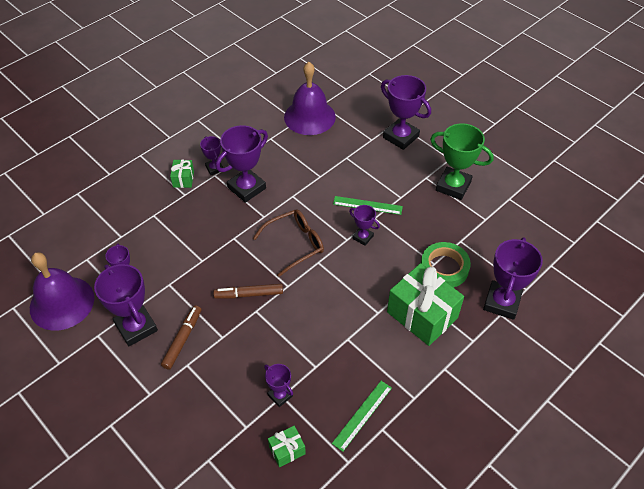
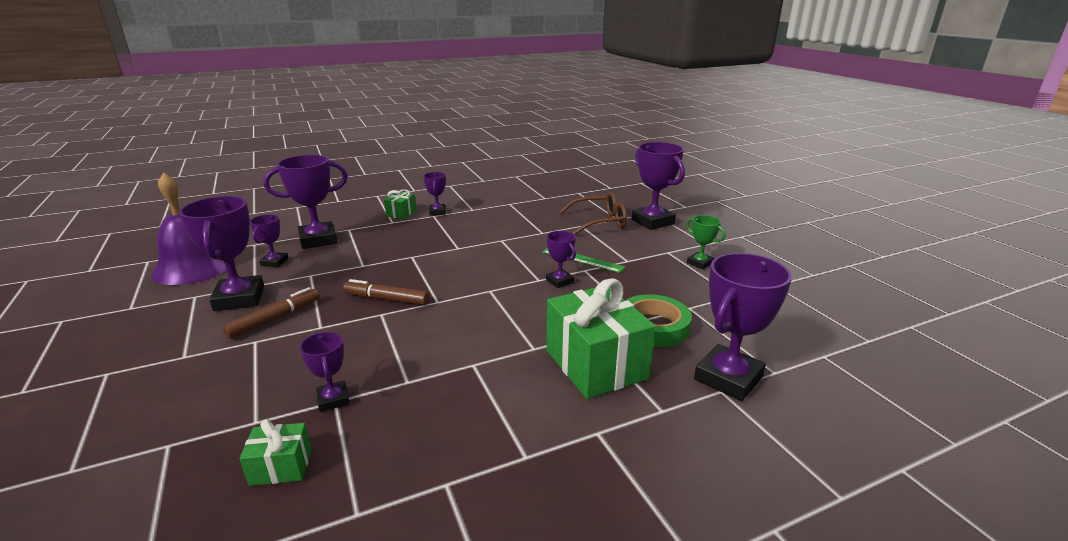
camera: 20 degrees right, 25 degrees down
(246, 188) = (457, 228): purple trophy -> purple trophy (318, 240)
(295, 244) = (474, 272): brown glasses -> brown glasses (599, 222)
(309, 117) = (560, 197): purple bell -> none
(362, 415) = (429, 455): green ruler -> none
(453, 186) = (700, 263): green trophy -> green trophy, size x0.53

